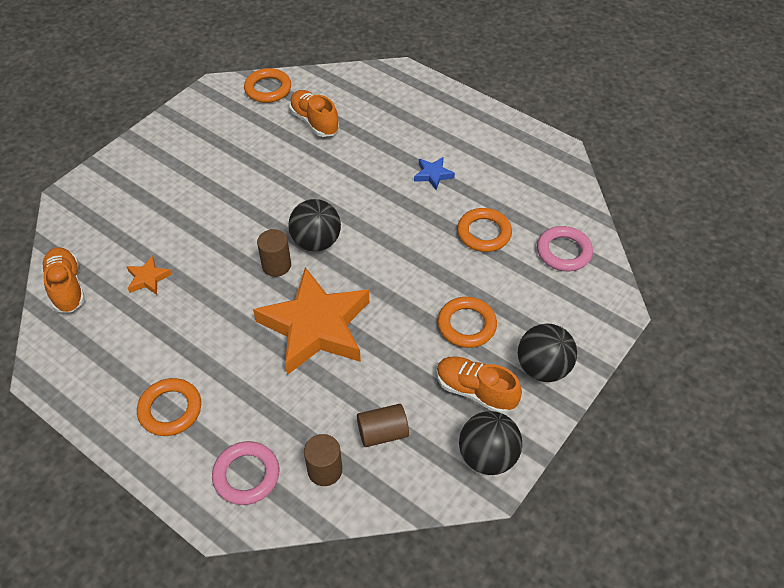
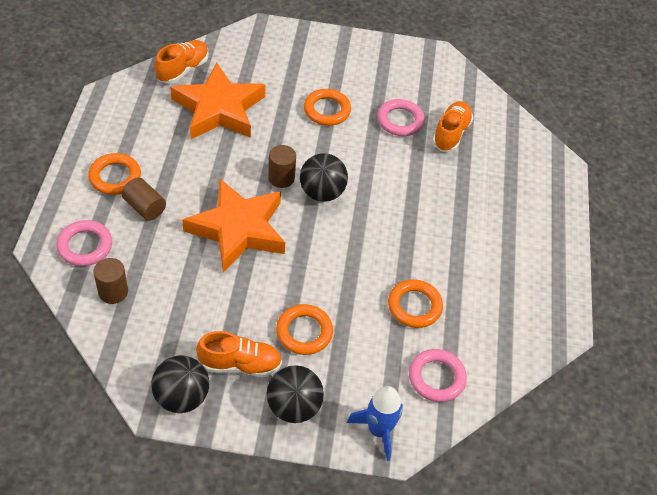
camera: 55 degrees right, 0 degrees up
(148, 278) = (219, 109): orange star -> orange star, size x2.50
(268, 89) = (463, 87): orange ring -> orange ring (327, 110)
(273, 148) = (400, 120): none -> pink ring
(382, 433) = (165, 315): brown cylinder -> brown cylinder (145, 207)
(433, 175) = (454, 241): blue star -> none
(475, 391) = (240, 364): orange shoe -> orange shoe turned 90 degrees clockwise
(596, 315) = (378, 430): none -> blue rocket

